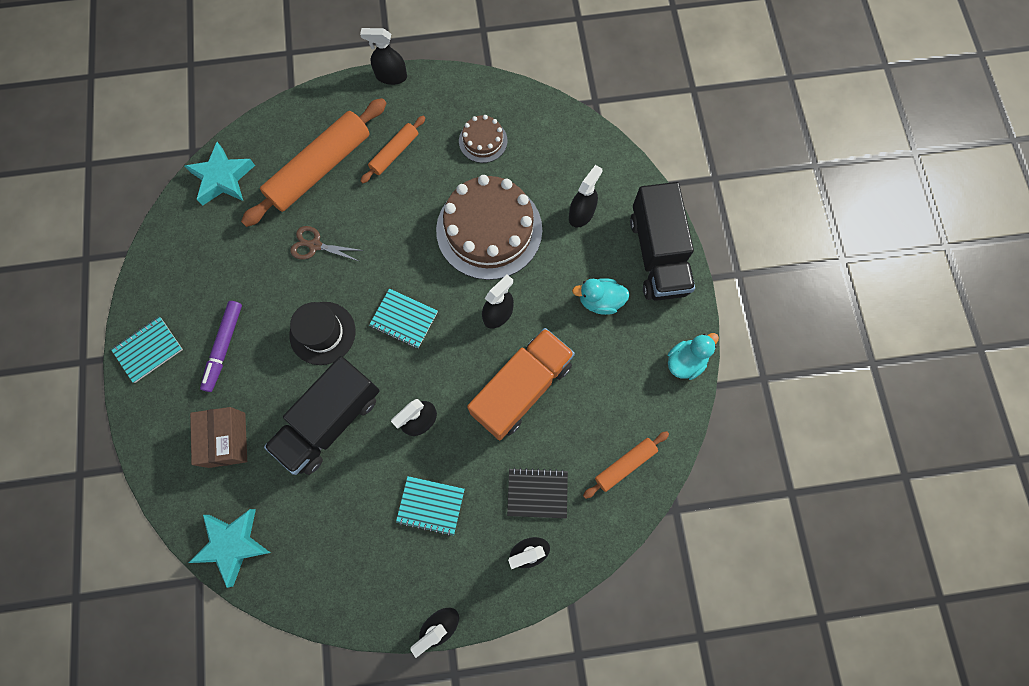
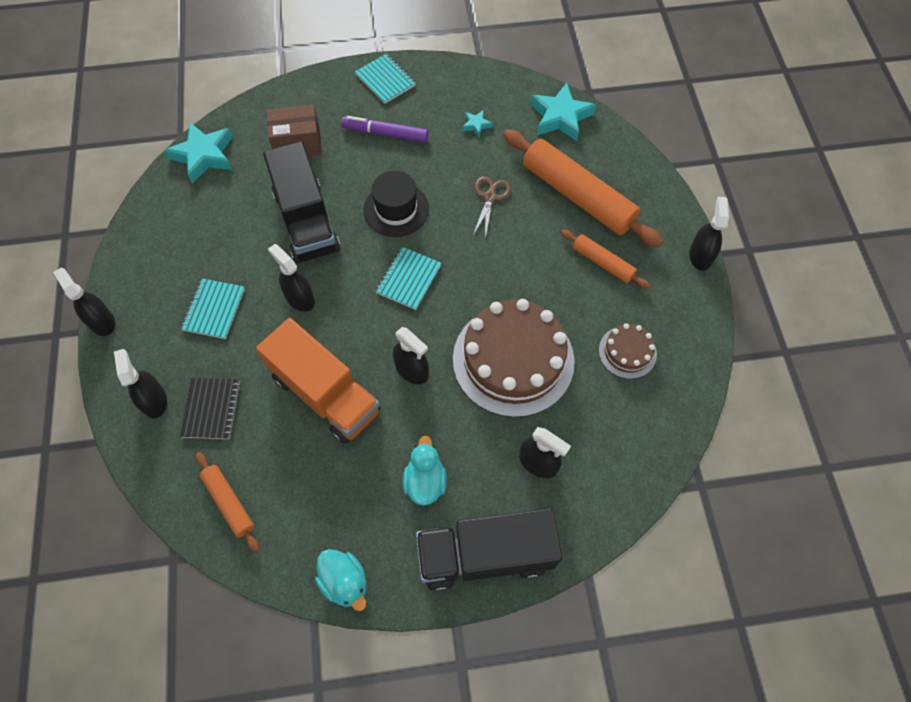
camera: 90 degrees right, 10 degrees down
(223, 257) = (476, 125): none -> turquoise star
(330, 421) = (306, 221): black truck -> black truck turned 150 degrees counterclockwise

